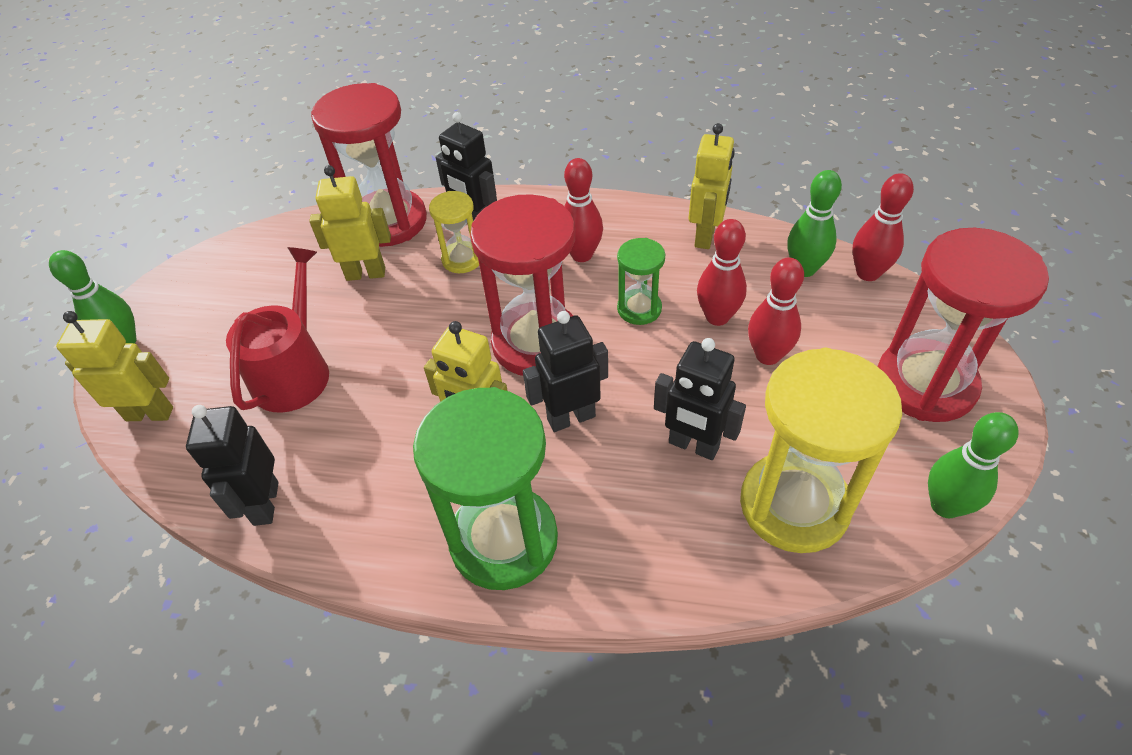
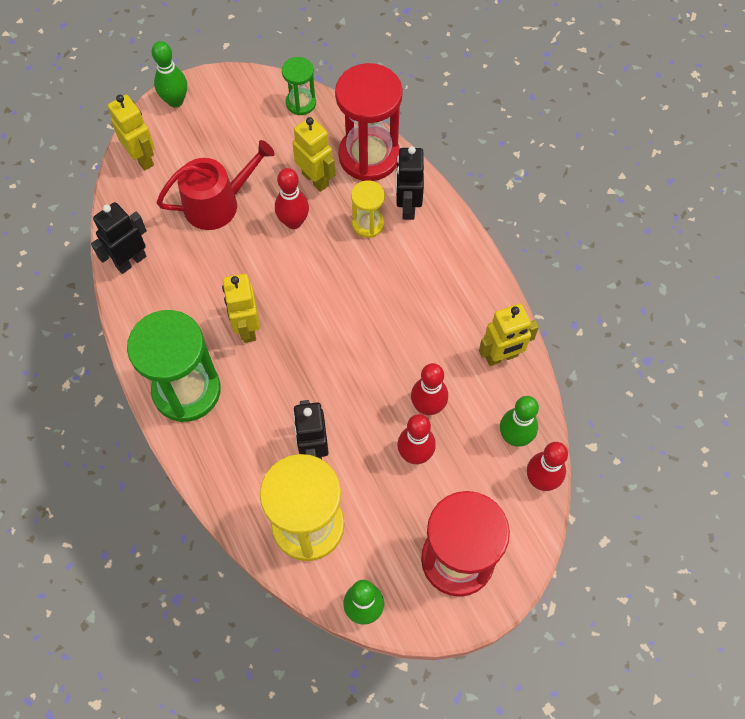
camera: 50 degrees right, 15 degrees up
(536, 343) = (330, 315): red hourglass -> none
(571, 417) = (287, 371): black robot -> none
(582, 255) = (425, 291): red bowling pin -> red bowling pin (293, 222)
(639, 309) = (401, 356): green hourglass -> green hourglass (301, 103)

